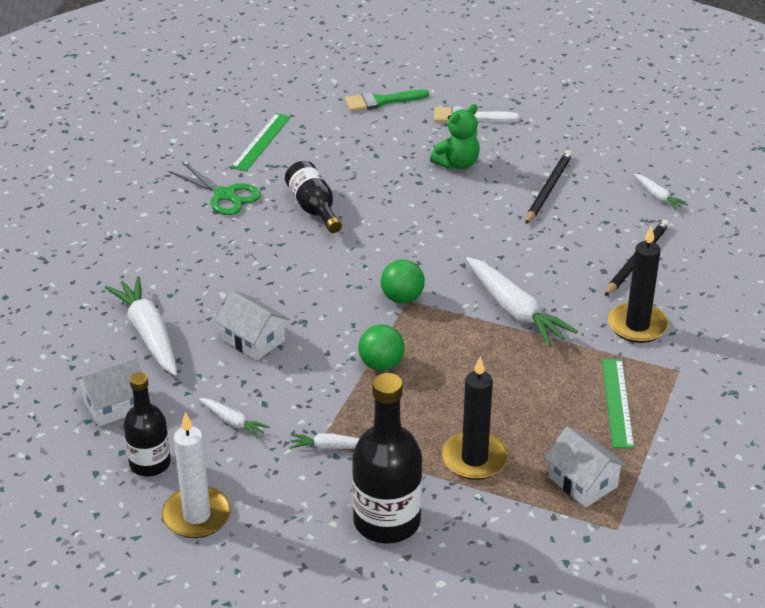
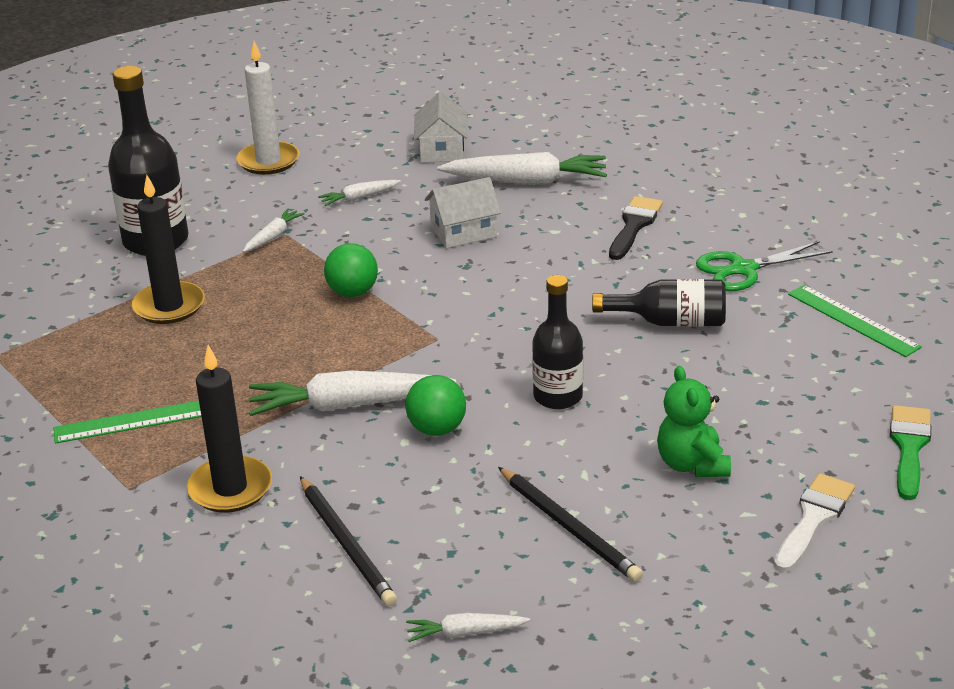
camera: 120 degrees right, 5 degrees down
(150, 463) = (351, 153): black bottle -> black bottle (558, 396)
(191, 258) = (634, 226): none -> black brush
(402, 298) = (445, 335): green ball -> green ball (437, 429)
(583, 482) = (67, 357): white house -> none
(617, 402) = (135, 421): green ruler -> green ruler turned 45 degrees counterclockwise

